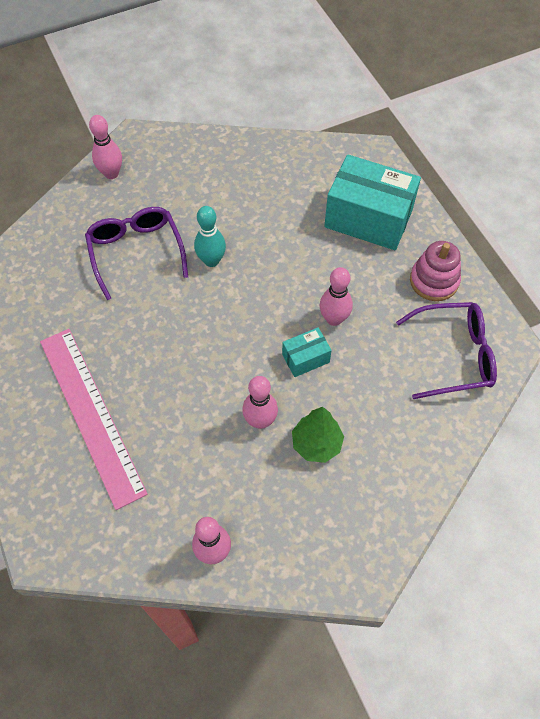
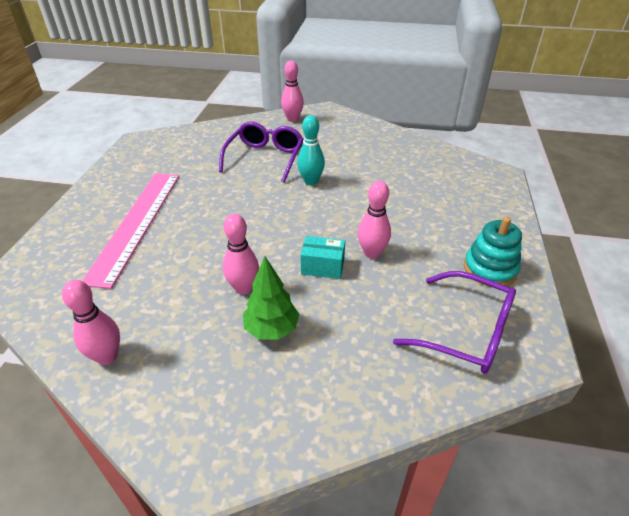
camera: 35 degrees right, 20 degrees down
(368, 218) = (460, 206): turquoise box -> none
(434, 281) = (490, 269): pink stacking toy -> turquoise stacking toy

